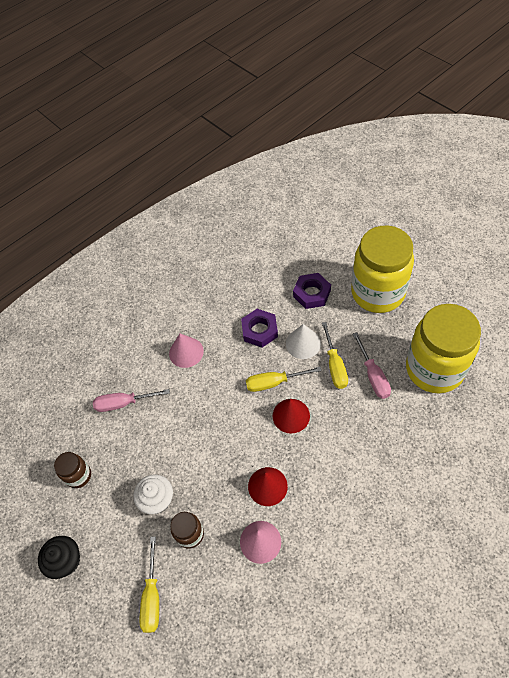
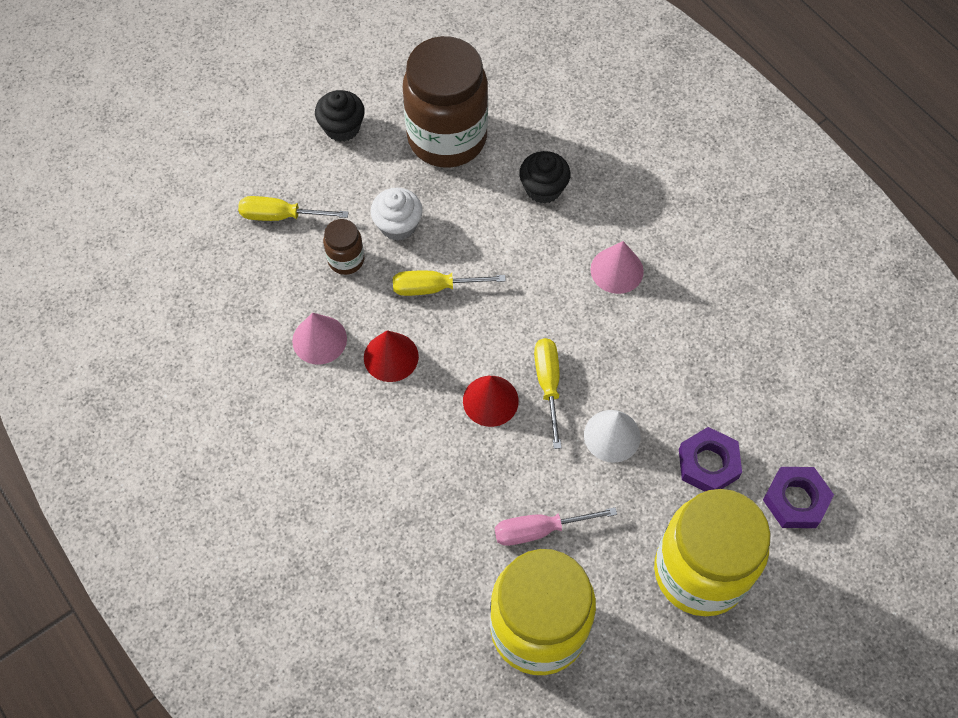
camera: 90 degrees right, 5 degrees up
(78, 475) = (447, 138): brown jar -> brown jar, size x2.27
(123, 403) = (543, 188): pink screwdriver -> black cupcake
(259, 330) = (643, 375): purple nut -> purple nut (795, 500)
(335, 366) = (565, 476): yellow screwdriver -> yellow screwdriver (434, 288)

